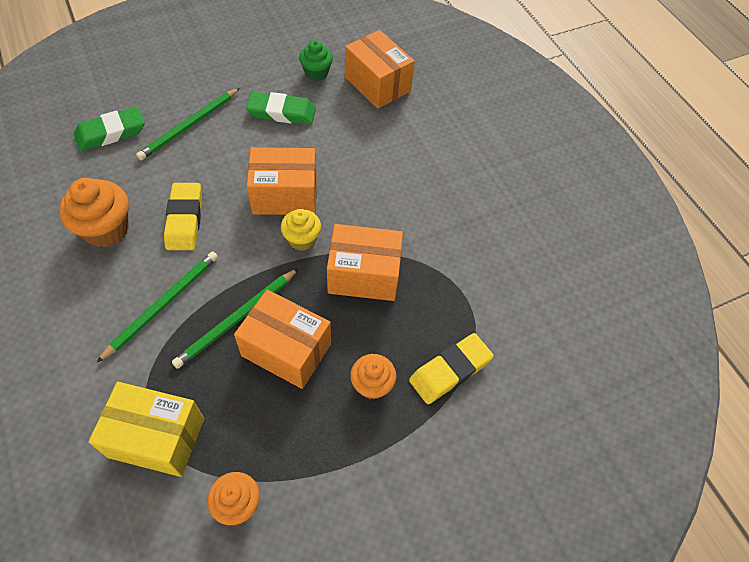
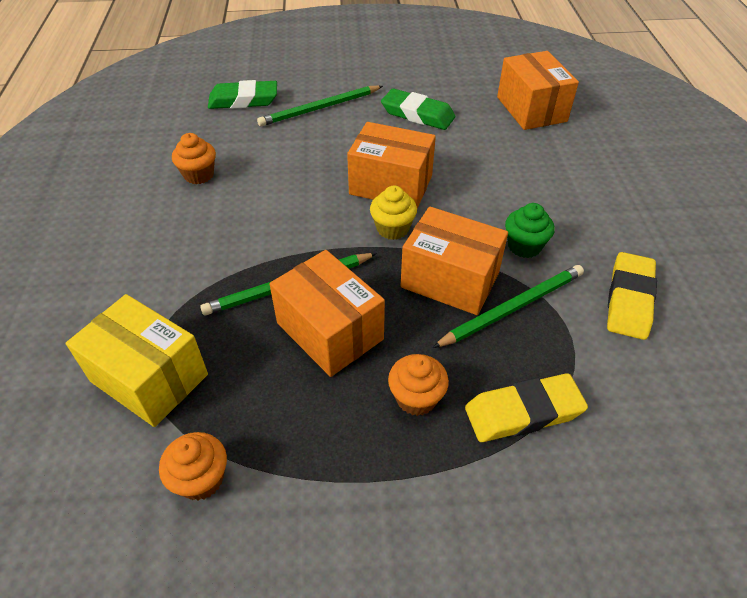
camera: 25 degrees right, 10 degrees down
(106, 229) = (199, 175): orange cupcake -> orange cupcake, size x0.63
(163, 305) = (219, 253): green pencil -> green pencil (513, 308)
(185, 219) = (278, 184): yellow eraser -> yellow eraser (629, 299)
(316, 73) = (467, 89): green cupcake -> green cupcake (524, 246)

